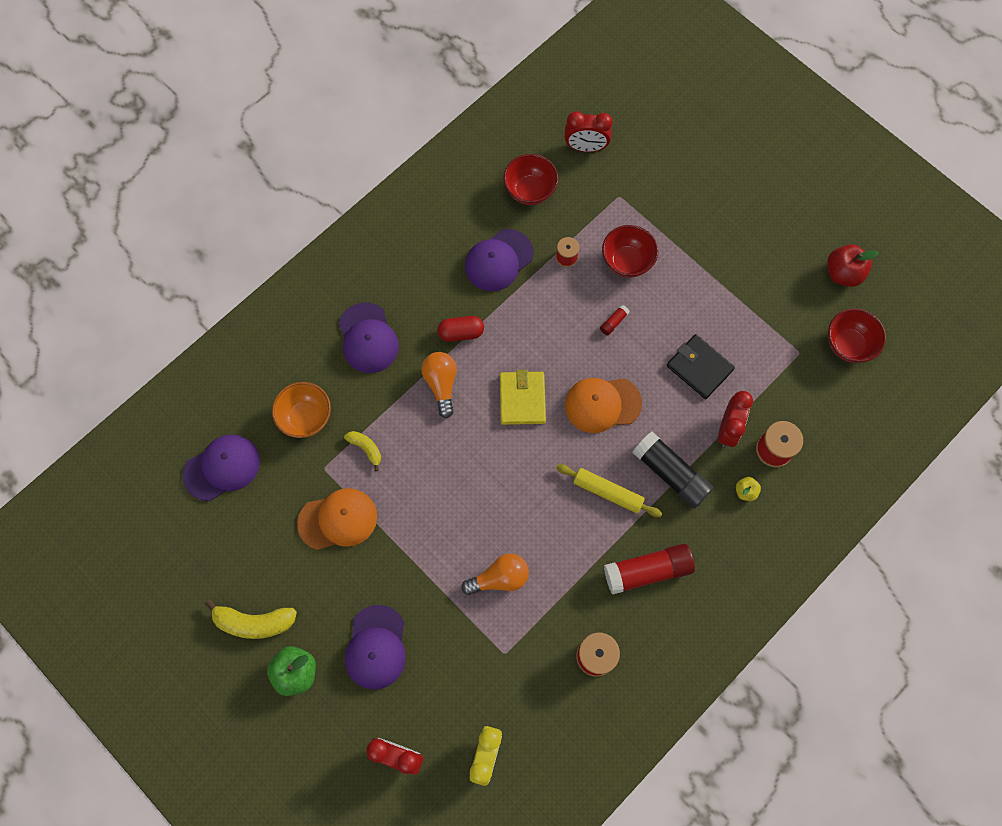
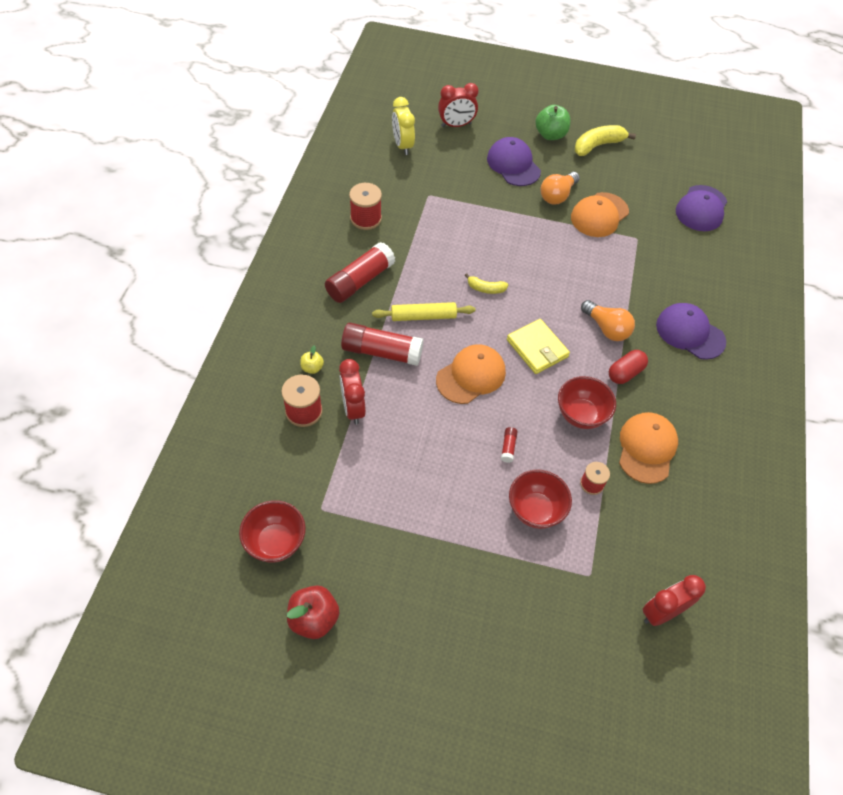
camera: 145 degrees right, 15 degrees down
(306, 417) = (679, 261): orange bowl -> none
(366, 448) = (621, 262): yellow banana -> yellow banana (485, 288)
(498, 260) = (647, 448): purple cap -> orange cap
(499, 578) = (463, 231): orange light bulb -> orange light bulb (557, 195)
(530, 191) = (675, 531): red bowl -> red bowl (581, 415)
(670, 474) = (382, 352): black glue stick -> red glue stick
(699, 368) = (407, 446): black wallet -> none

